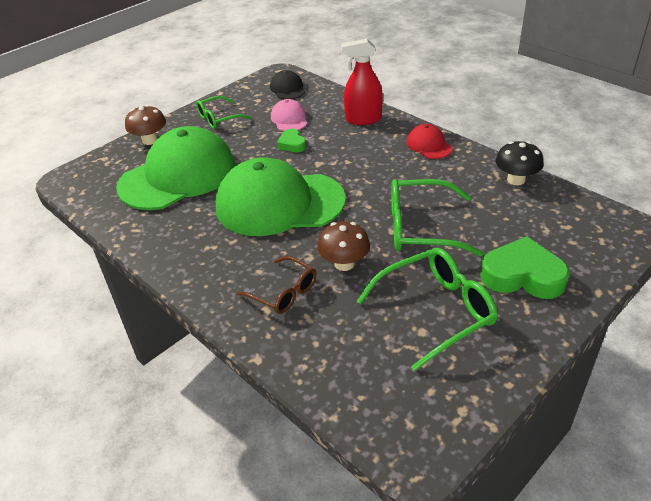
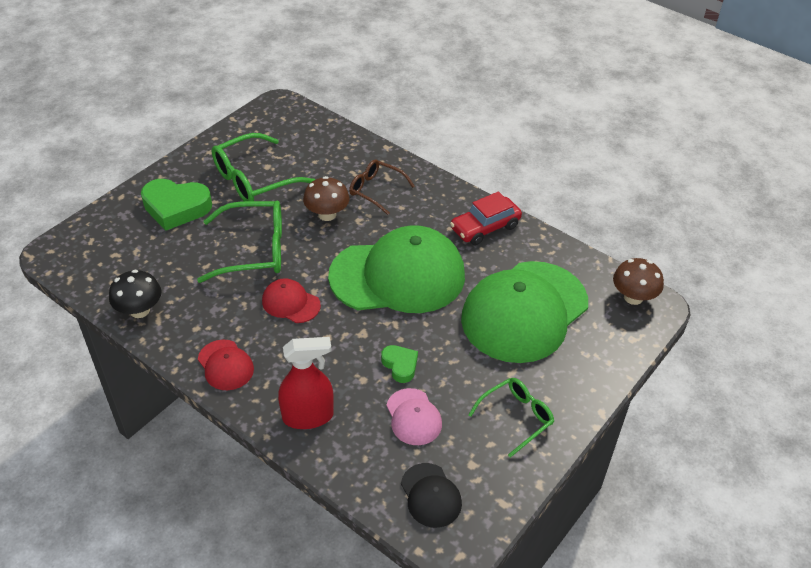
camera: 170 degrees right, 5 degrees up
(150, 140) = (591, 371): brown mushroom -> brown mushroom (633, 297)
(176, 246) = (485, 227): none -> red car
(380, 184) = (291, 303): none -> red cap

